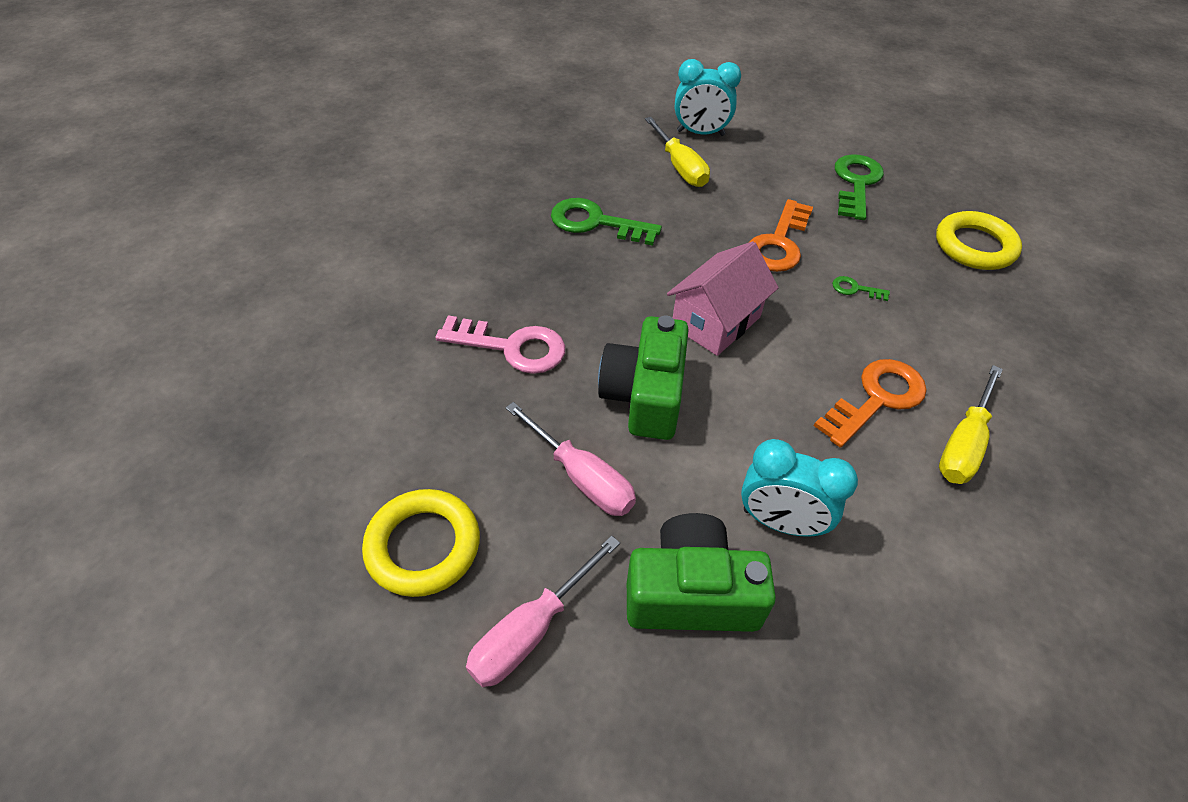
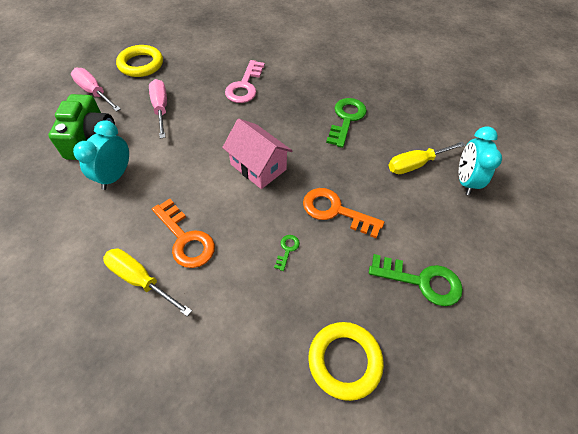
camera: 90 degrees right, 5 degrees up
(582, 478) = (161, 108): pink screwdriver -> pink screwdriver turned 120 degrees clockwise
(644, 395) = (206, 132): green camera -> none

